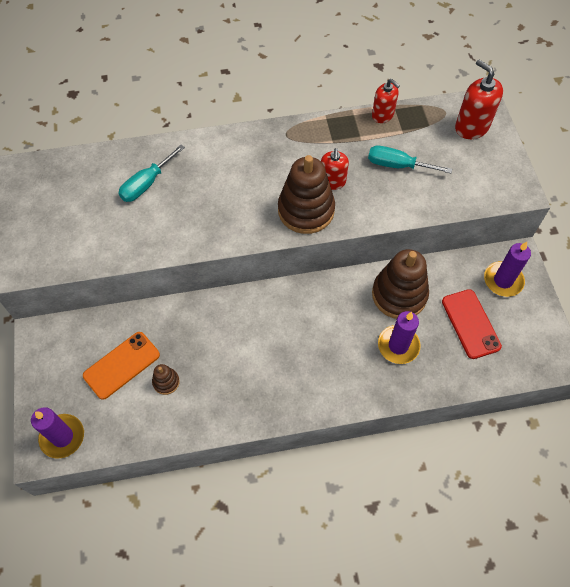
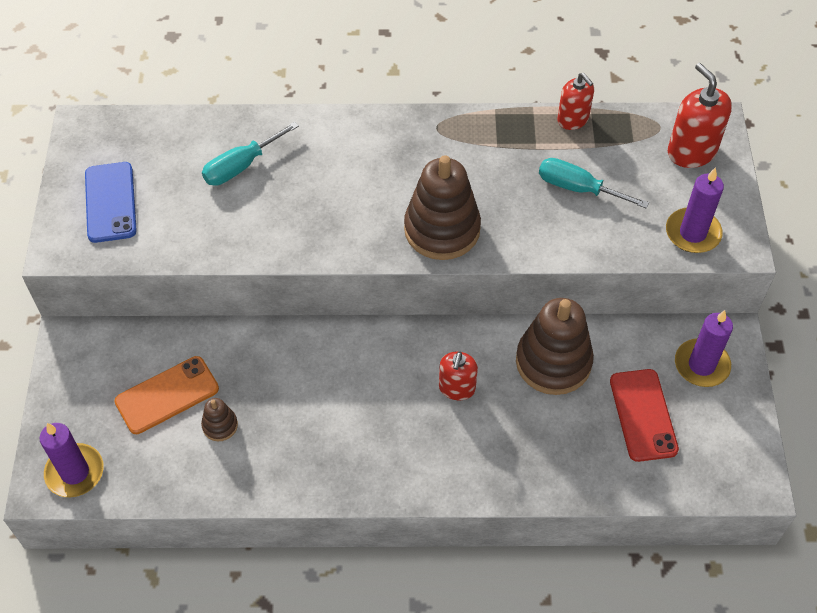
camera: 10 degrees right, 5 degrees down
(52, 226) = (110, 202): none -> blue phone
(332, 181) = (485, 197): red soap dispenser -> red soap dispenser (457, 388)
(398, 345) = (537, 428): purple candle -> purple candle (692, 233)

